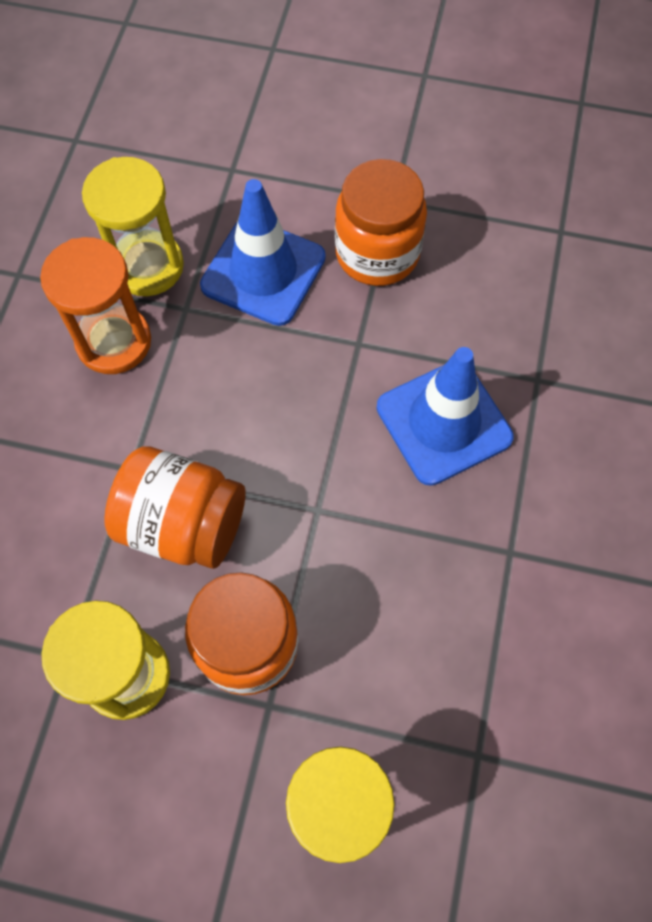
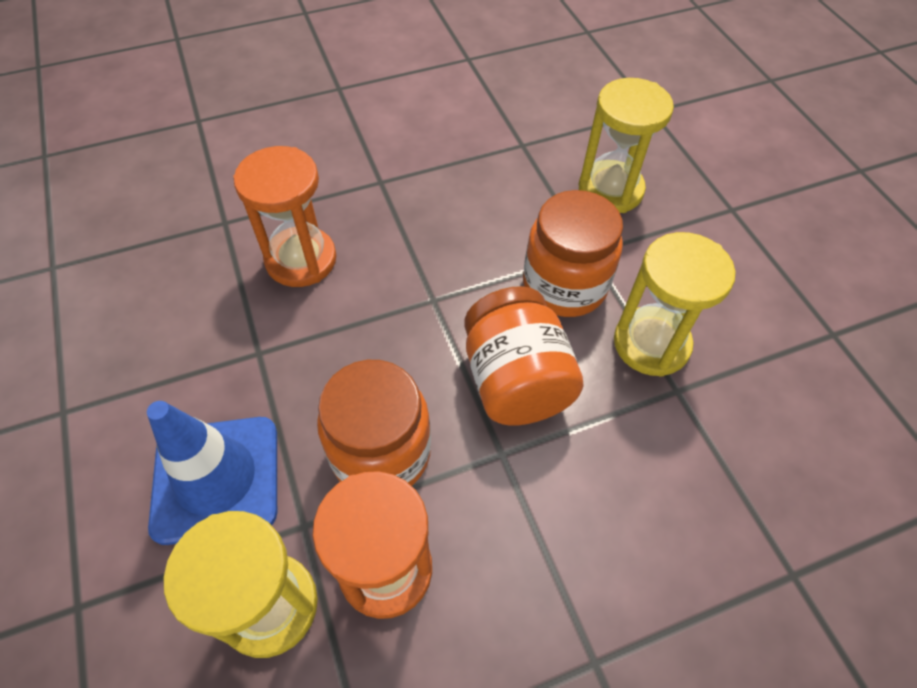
camera: 125 degrees left, 10 degrees down
(377, 253) = (143, 391): orange jar -> orange jar (381, 453)
(443, 422) = (301, 260): blue traffic cone -> orange hourglass

